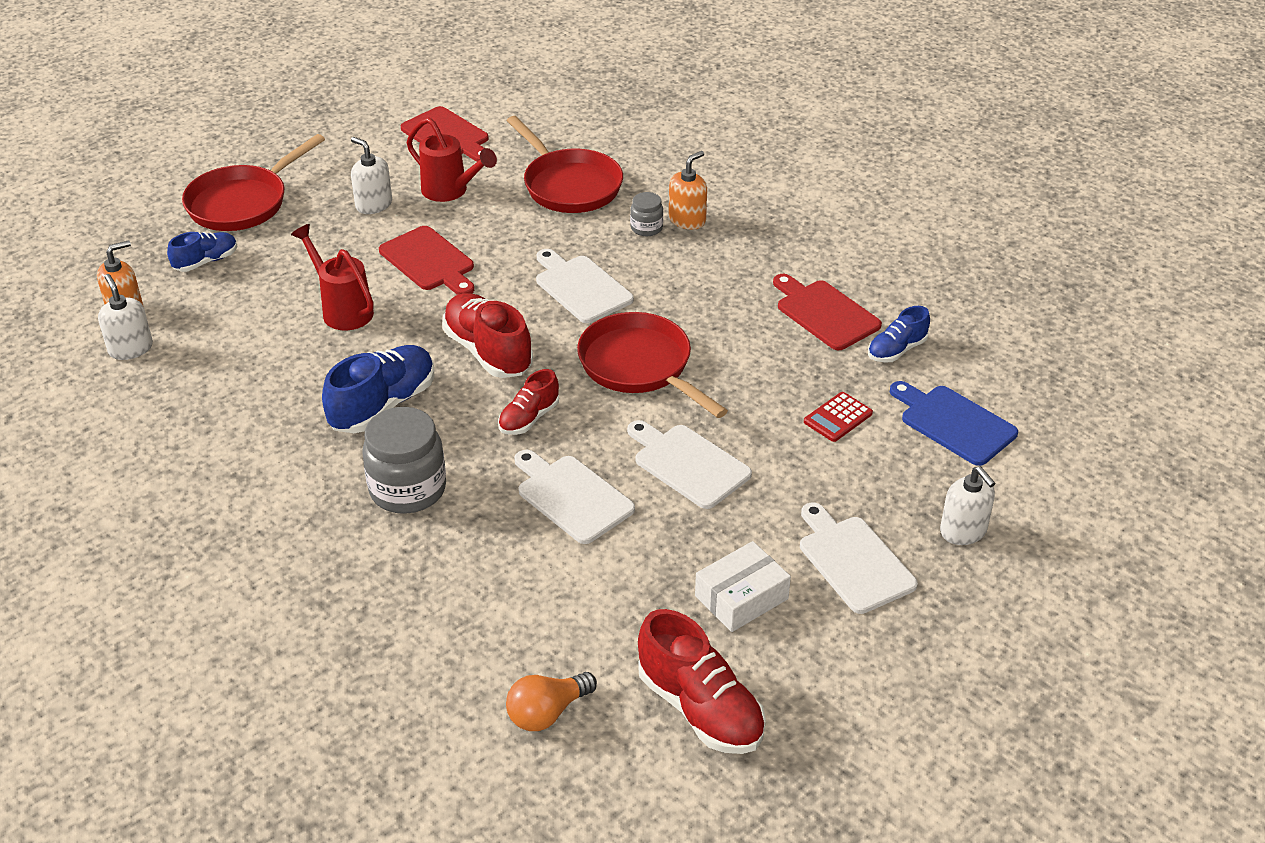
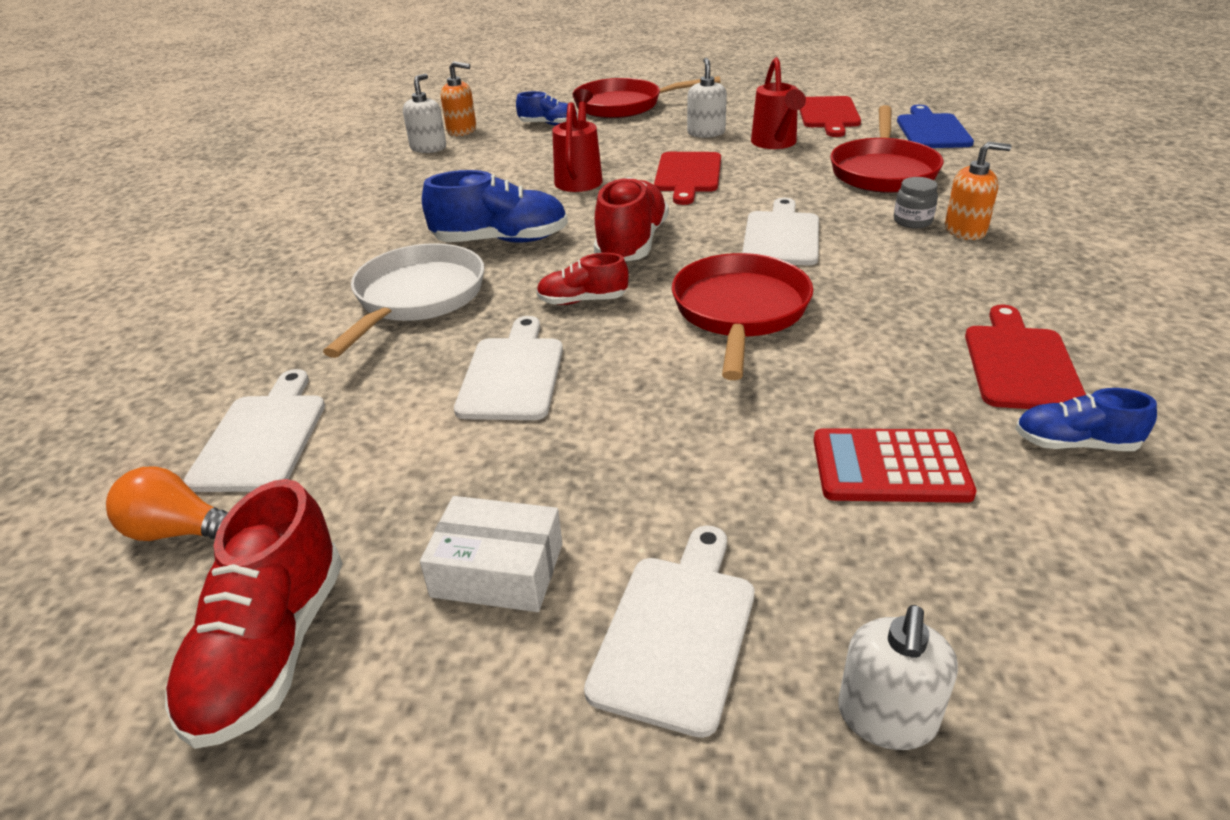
camera: 50 degrees right, 5 degrees down
(408, 489) = (417, 298): grey jar -> white pan
(688, 464) = (654, 412): white cutting board -> white cutting board (262, 438)
(838, 418) = (890, 467): red calculator -> red calculator, size x1.52
(954, 423) = (1058, 570): blue cutting board -> blue cutting board (932, 130)

